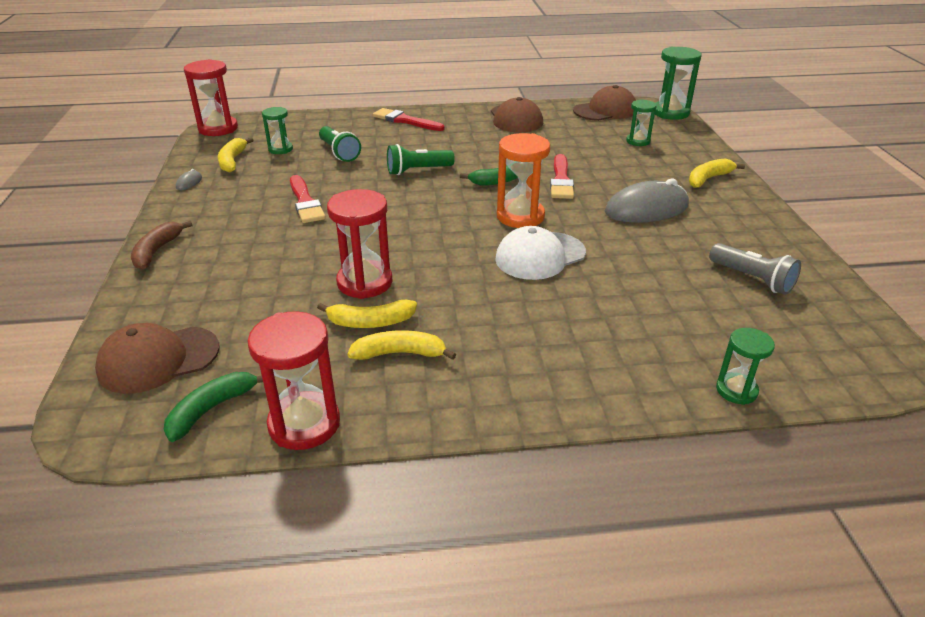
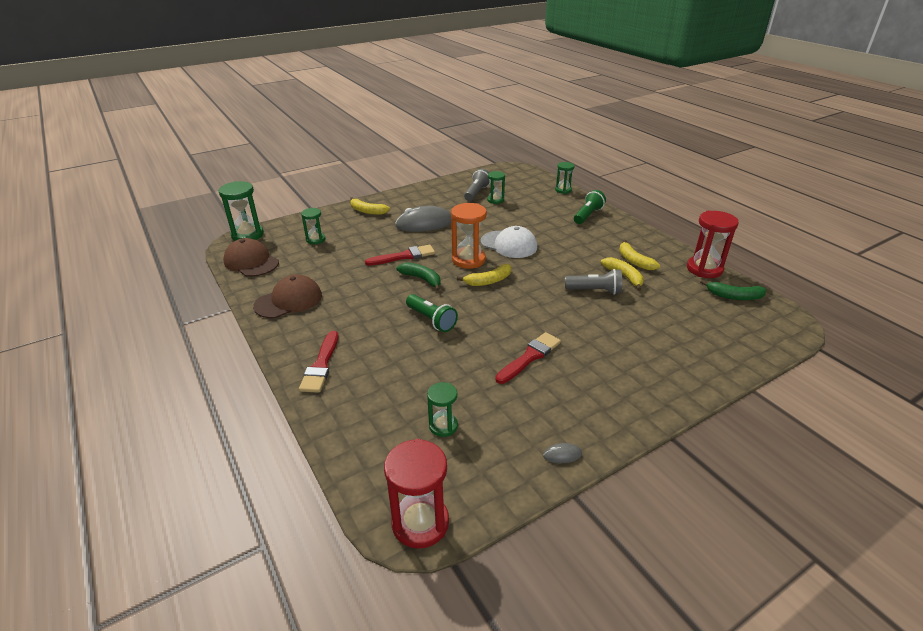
camera: 115 degrees left, 0 degrees up
(157, 251) = (668, 400): brown banana -> none
(158, 359) = (736, 331): brown cap -> none
(232, 161) = (494, 449): yellow banana -> yellow banana (488, 281)
(339, 152) = (425, 379): green flashlight -> green flashlight (588, 215)
(364, 282) = (595, 291): red hourglass -> grey flashlight
(646, 209) = (424, 224): grey mouse -> grey mouse turned 60 degrees counterclockwise
(711, 289) = (495, 200): none -> green hourglass

